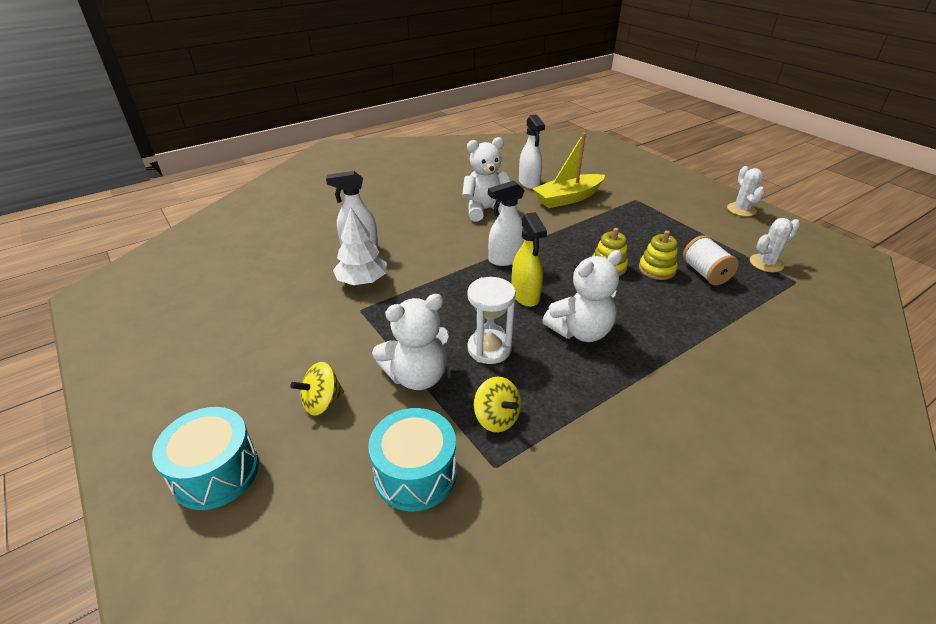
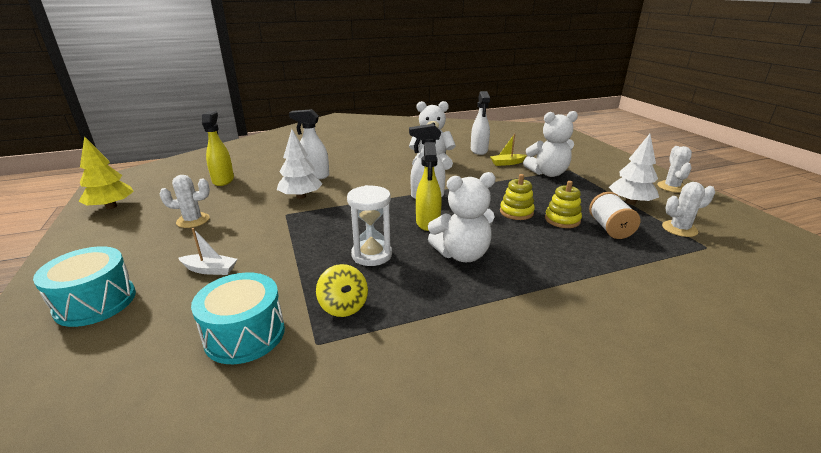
camera: 15 degrees right, 10 degrees down
(126, 335) = (111, 206): none -> yellow tree
(248, 271) = (223, 180): none -> yellow spray bottle
(252, 338) = (193, 220): none -> white cactus
(322, 402) = (210, 270): yellow spinning top -> white boat
(417, 376) = (298, 264): white teddy bear -> white teddy bear (548, 173)
(568, 198) = (507, 163): yellow boat -> yellow boat, size x0.52
(711, 236) = (630, 202): none -> white tree

